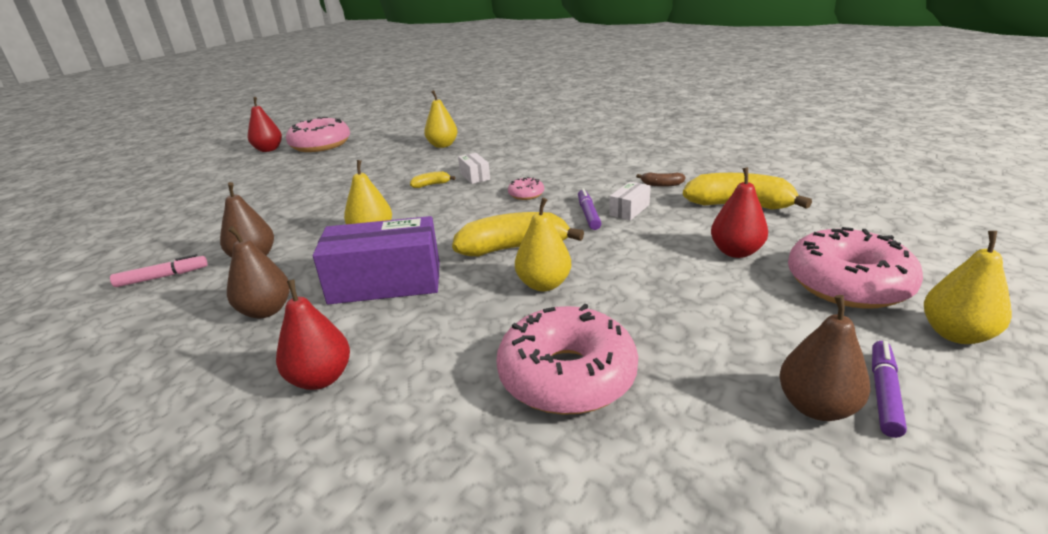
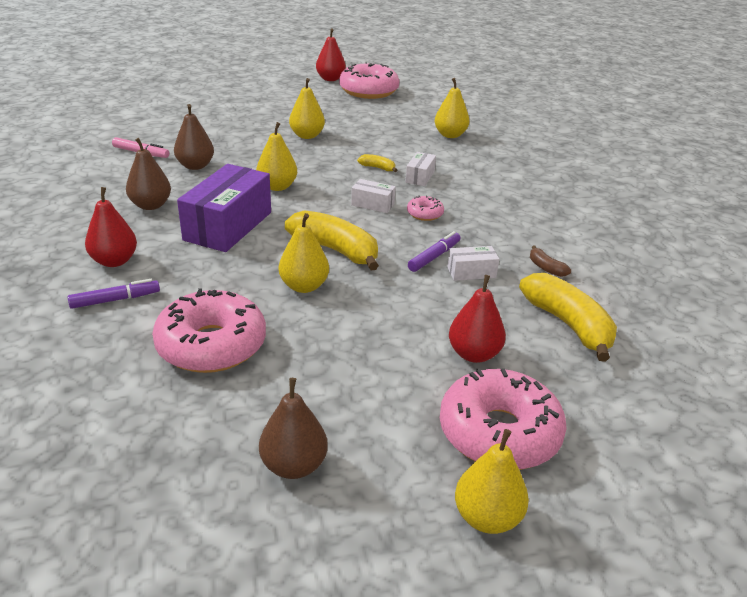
camera: 40 degrees right, 5 degrees up
(325, 191) = (307, 136): none -> yellow pear
(385, 282) = (228, 226): purple box -> purple box turned 75 degrees clockwise
(477, 207) = (372, 204): none -> white box
(884, 393) = (347, 495): purple marker -> purple marker (115, 300)

